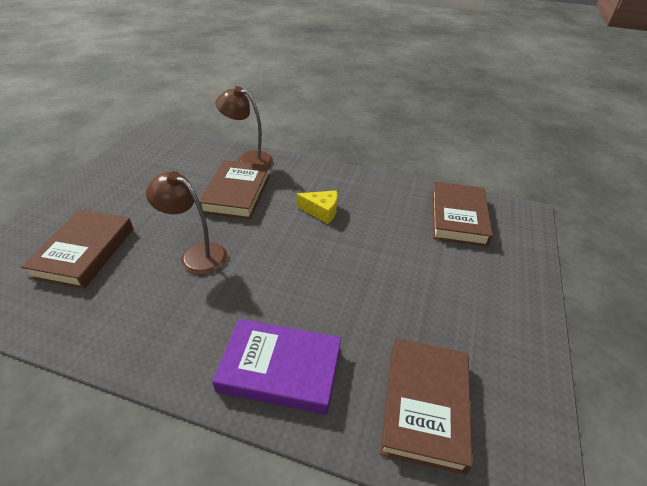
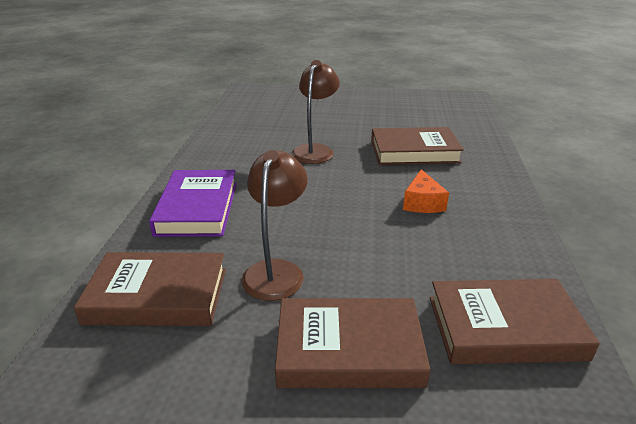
camera: 80 degrees right, 10 degrees down
(84, 252) = (298, 112): brown book -> brown book (349, 349)
(248, 159) = (480, 147): brown lamp -> brown lamp (276, 271)
(321, 211) = (422, 203): yellow cheese -> orange cheese

